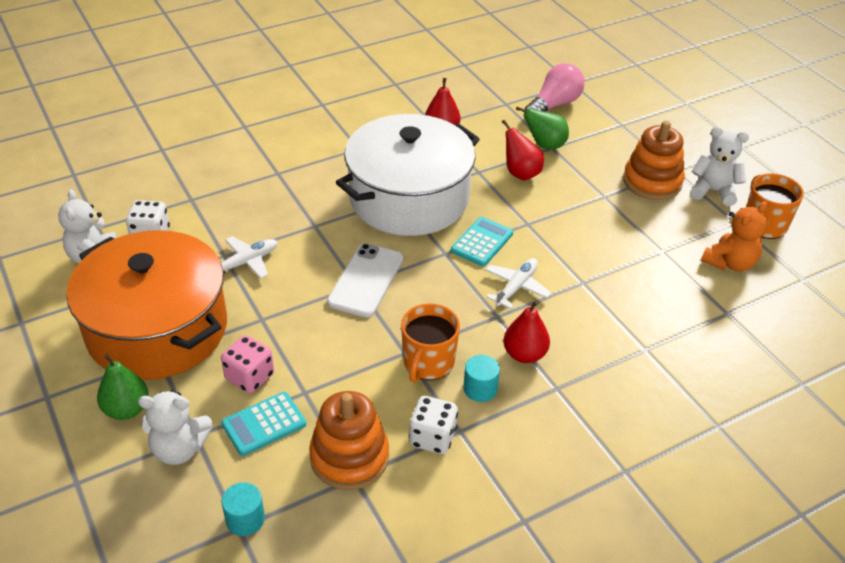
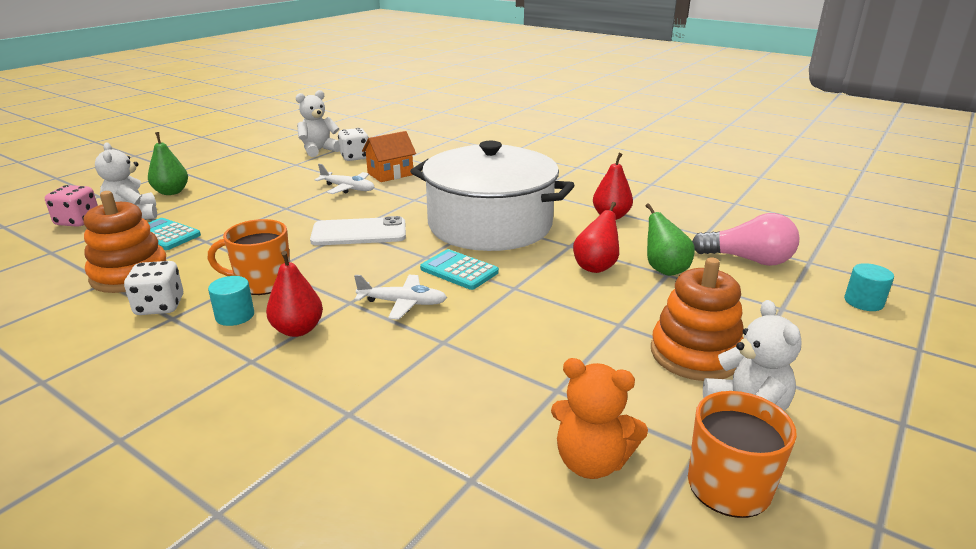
camera: 65 degrees right, 15 degrees down
(157, 329) = (257, 181): orange pot -> none
(230, 223) = (390, 174): none -> orange house
(245, 519) = (59, 252): turquoise cylinder -> turquoise cylinder (863, 302)
(249, 377) = (217, 219): pink dice -> pink dice (78, 221)
(482, 242) = (459, 270): turquoise calculator -> turquoise calculator turned 150 degrees counterclockwise

